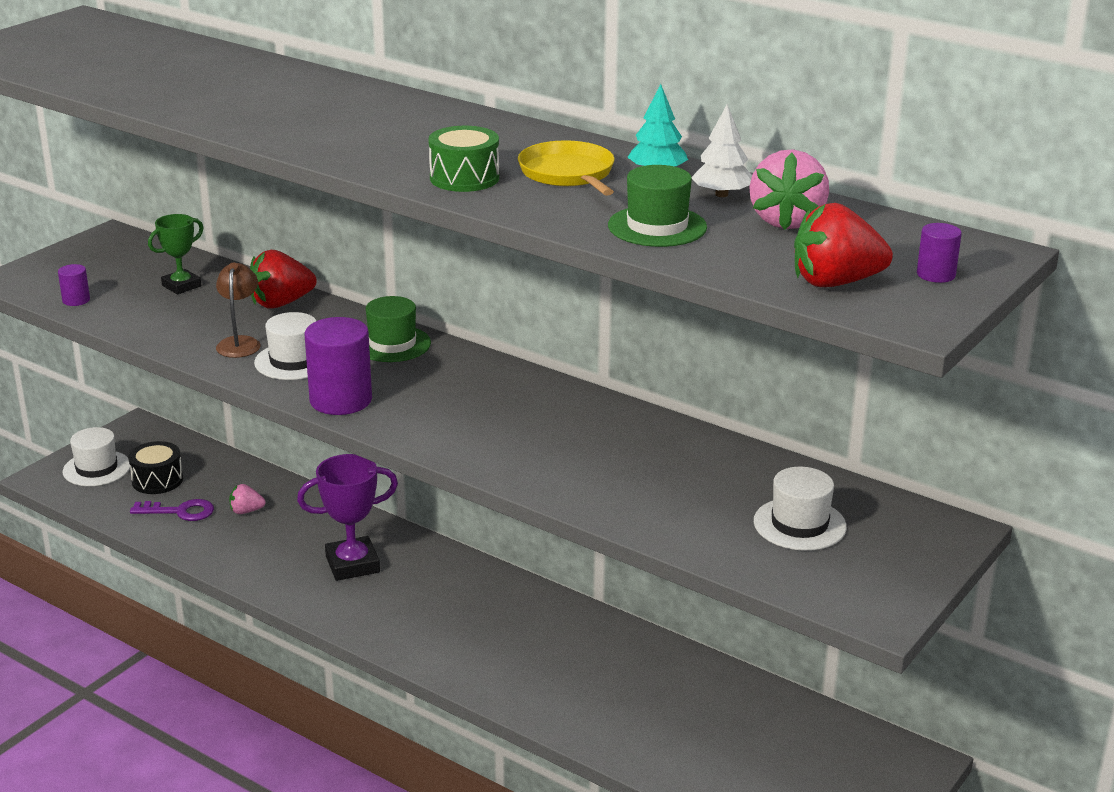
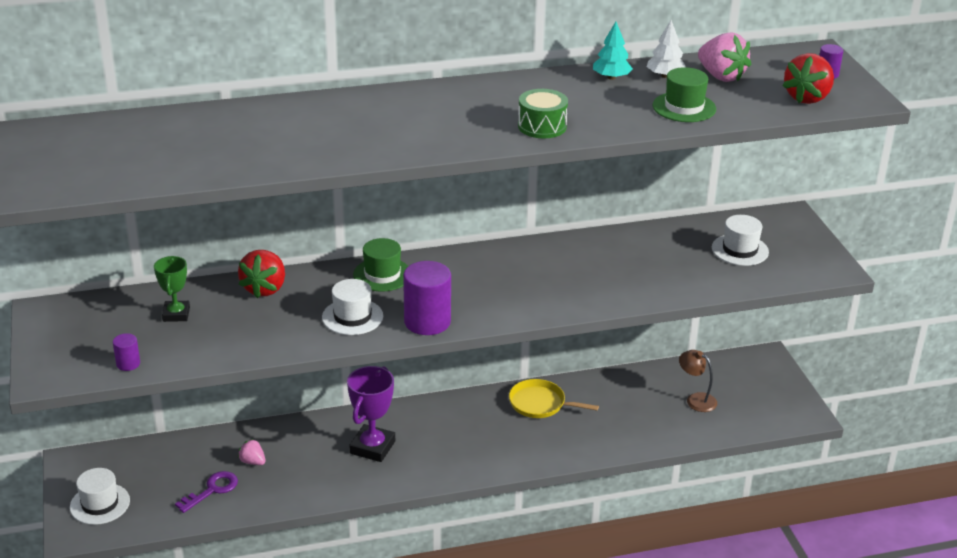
camera: 50 degrees left, 5 degrees up
(157, 480) = (157, 483): black drum -> none
(240, 343) = (297, 326): brown lamp -> brown lamp (696, 399)
(246, 511) = (252, 462): pink strawberry -> pink strawberry turned 90 degrees clockwise
(568, 174) = (579, 99): yellow pan -> yellow pan (540, 403)

